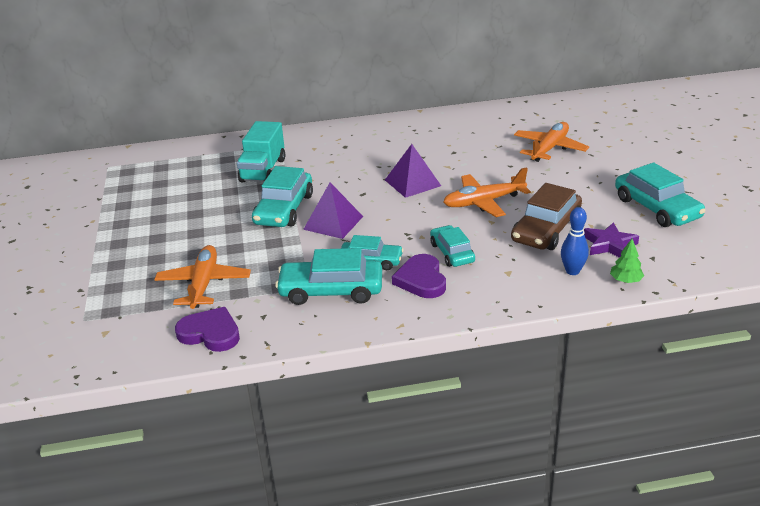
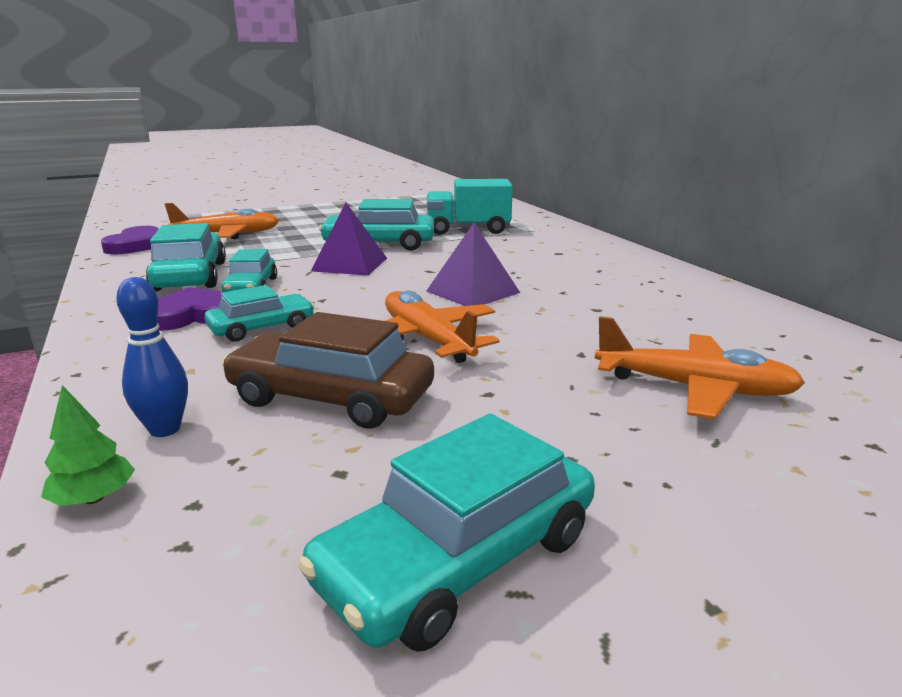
camera: 75 degrees right, 10 degrees down
(609, 245) = (260, 473): purple star -> none

